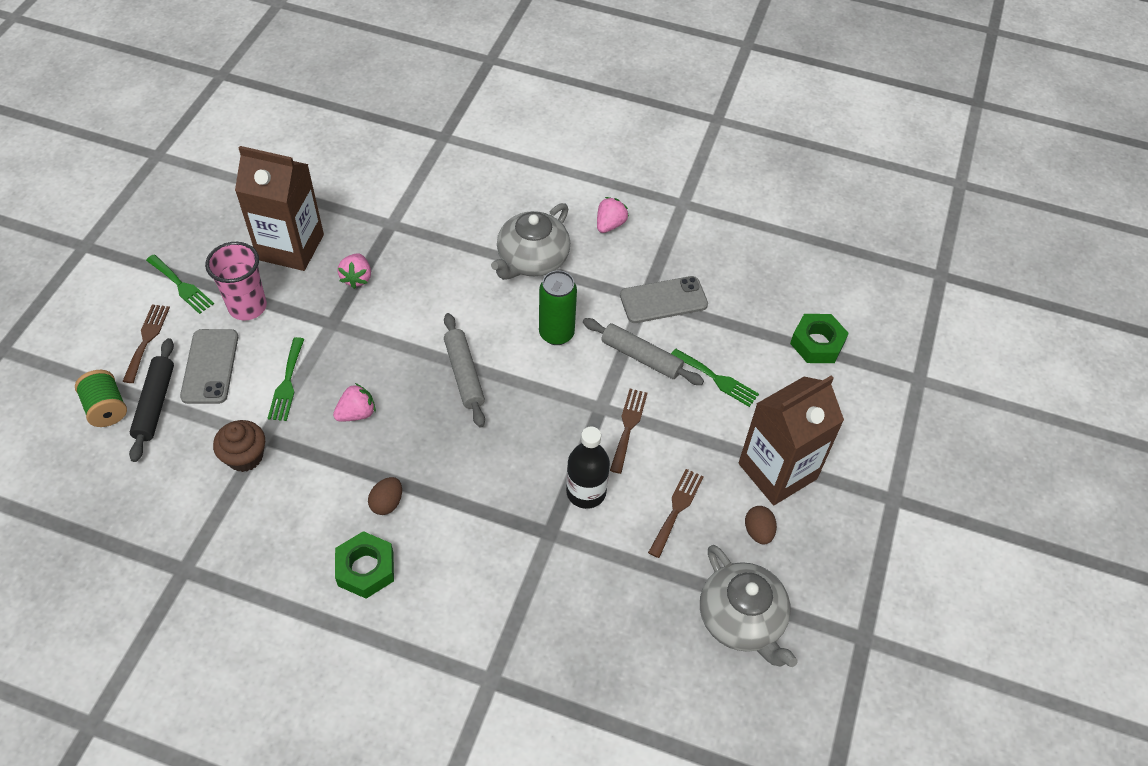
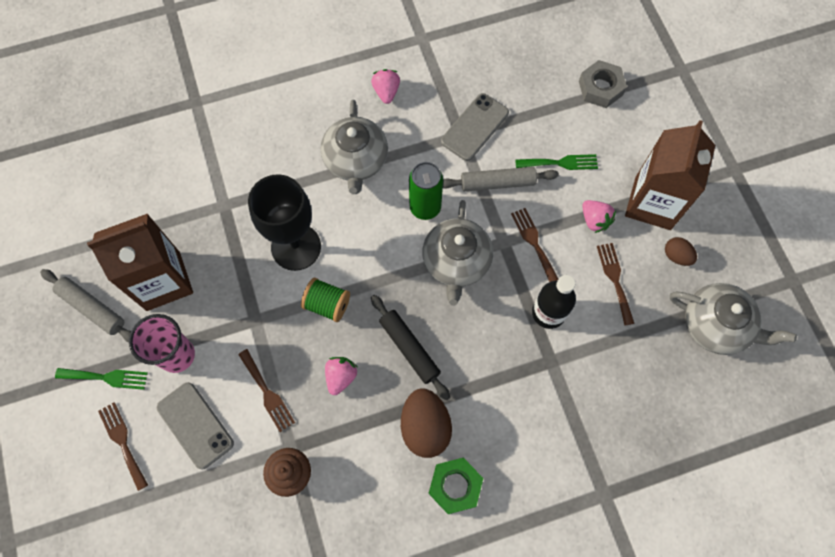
camera: 35 degrees left, 15 degrees up
(106, 408) = (146, 521): green spool -> green spool (327, 304)
(155, 404) = (182, 487): black rolling pin -> black rolling pin (409, 348)
(287, 383) = (267, 393): green fork -> brown fork
(357, 278) = (240, 269): pink strawberry -> pink strawberry (594, 220)
(387, 503) = (425, 427): brown egg -> brown egg, size x1.85
(417, 291) = (296, 247): none -> black goblet
(464, 374) = (389, 287): grey rolling pin -> grey rolling pin (92, 308)
(542, 394) = (456, 262): none -> grey teapot
(817, 343) = (600, 88): green nut -> grey nut

